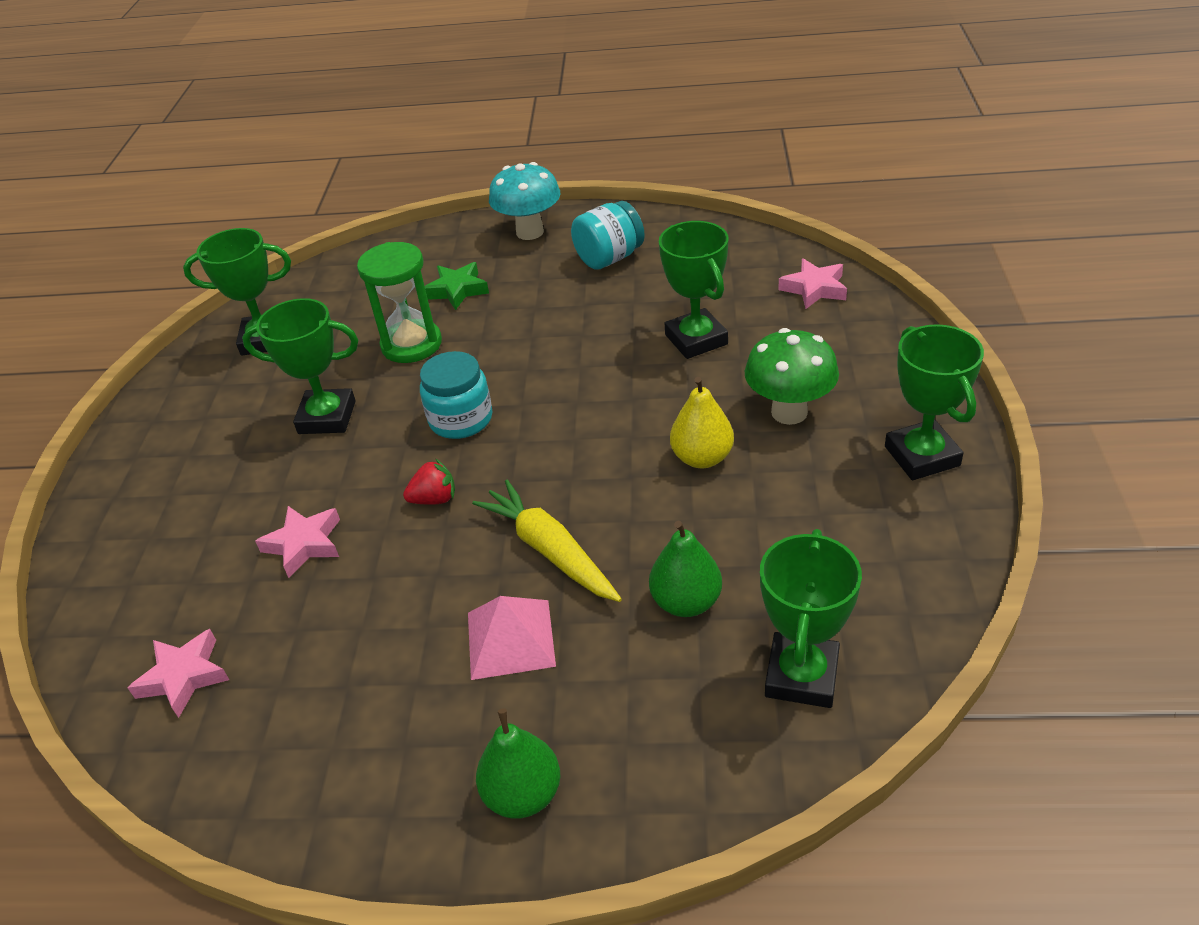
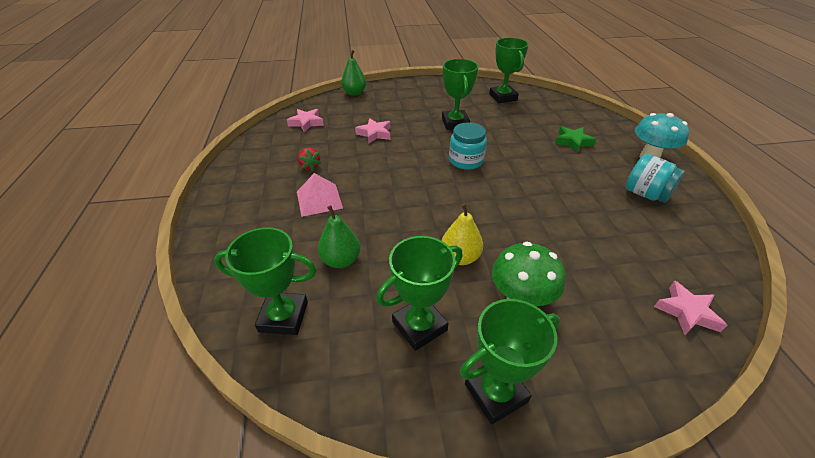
camera: 75 degrees right, 0 degrees up
(411, 344) = (518, 136): green hourglass -> none
(434, 499) = (407, 162): red strawberry -> red strawberry (310, 166)
(523, 794) = (232, 216): green pear -> green pear (354, 93)
(550, 550) = (376, 204): yellow carrot -> none
(696, 339) = (579, 244): green trophy -> green trophy (419, 326)

